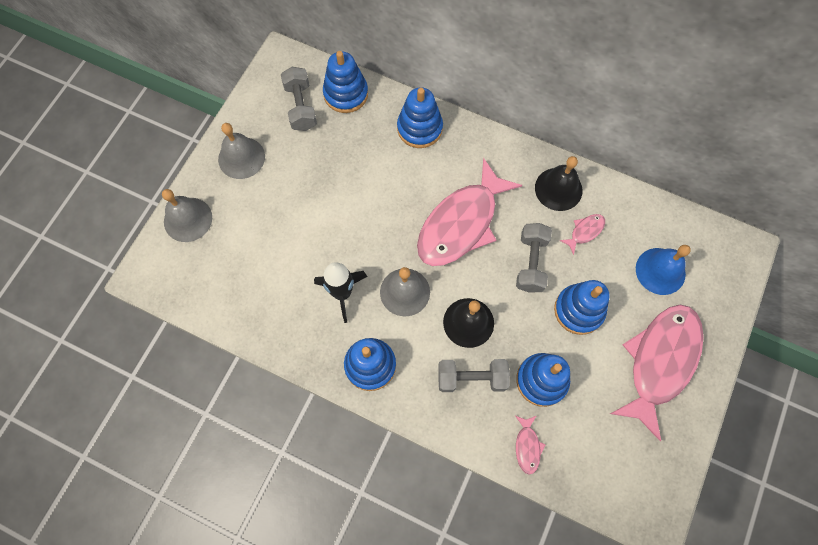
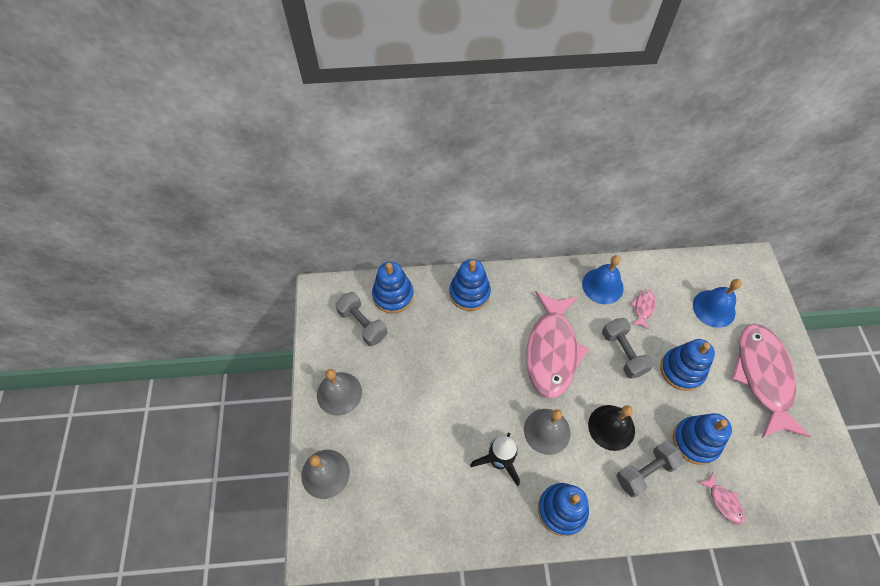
camera: 30 degrees left, 10 degrees down
(558, 189) = (602, 286): black bell -> blue bell

